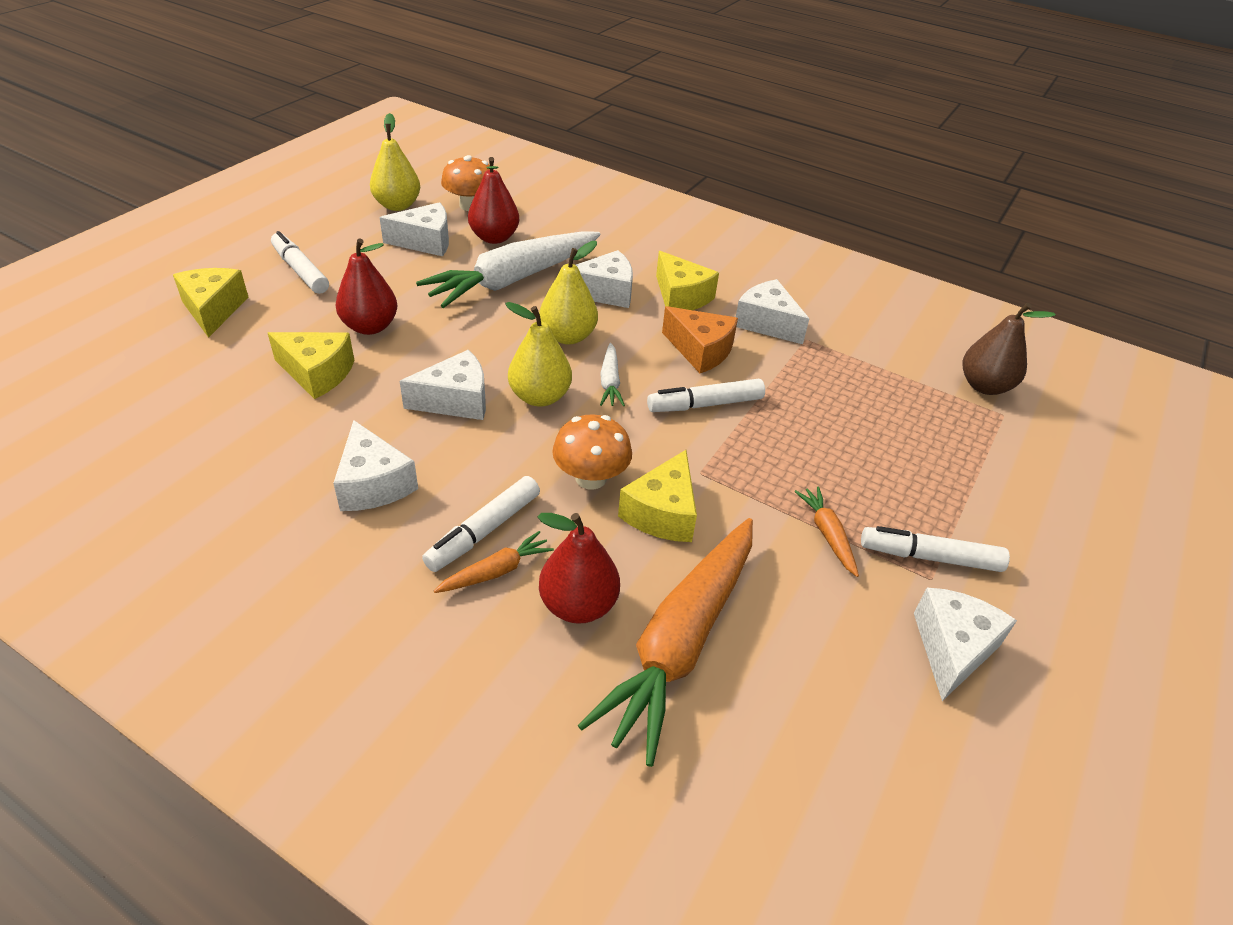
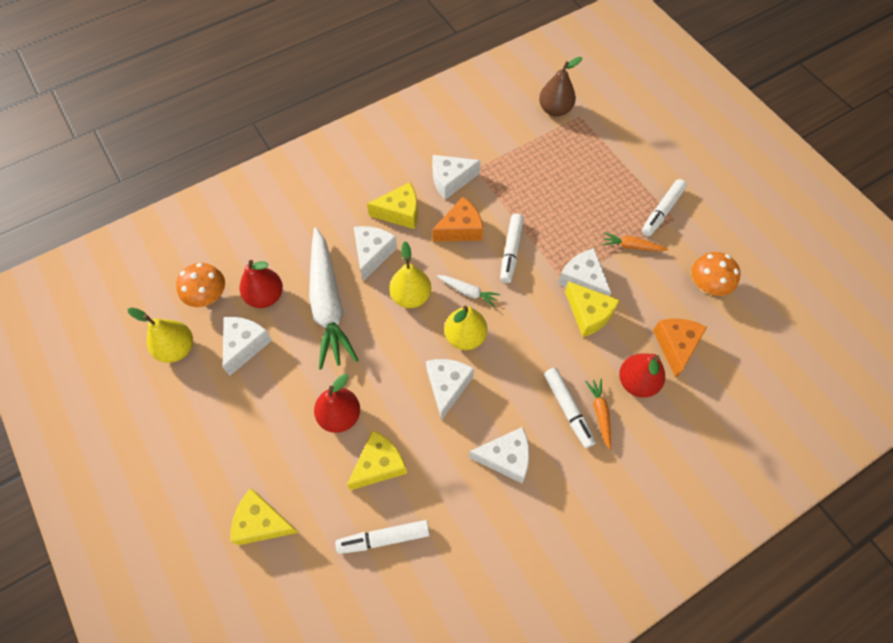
camera: 60 degrees left, 20 degrees up
(300, 271) = (238, 446): white marker -> white marker (384, 538)
(591, 478) = (548, 338): orange mushroom -> orange mushroom (707, 285)
(680, 643) = (675, 346): orange carrot -> orange cheese
(952, 649) = (716, 236): white cheese -> white cheese (583, 280)

